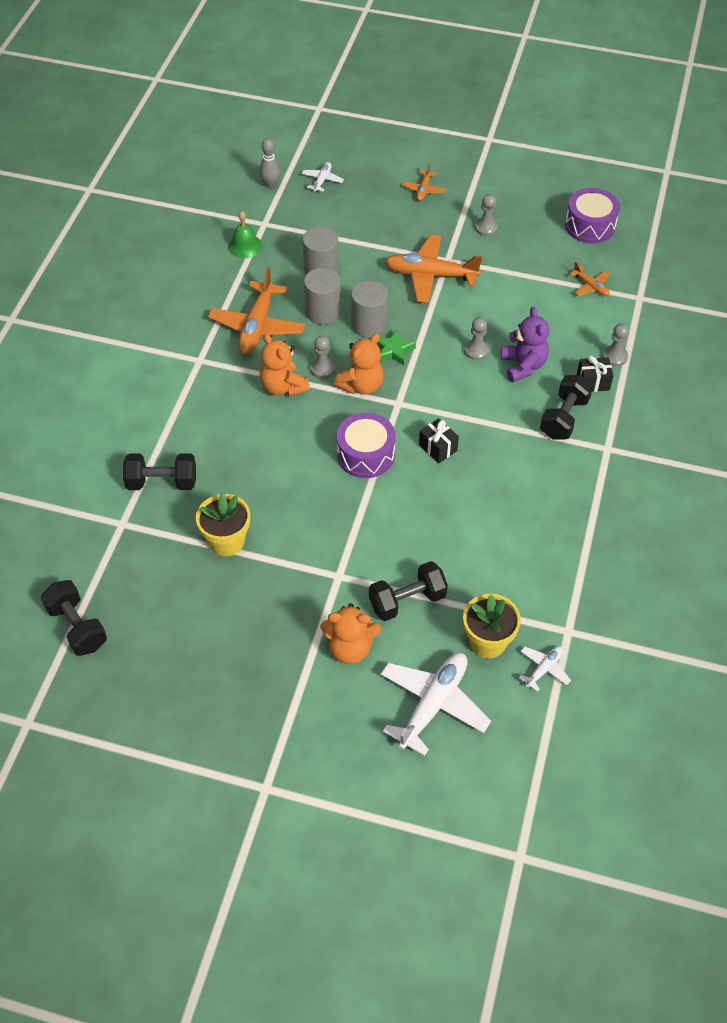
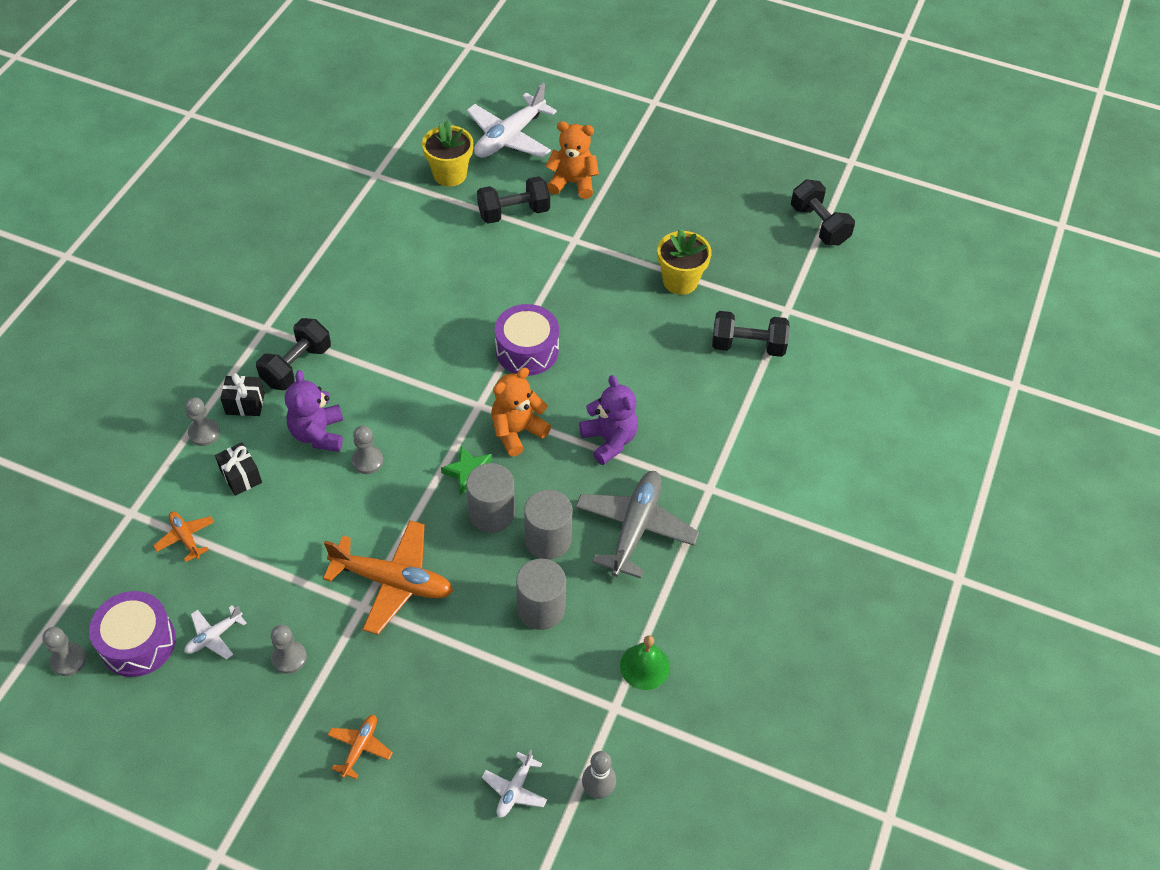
camera: 175 degrees left, 0 degrees up
(257, 326) = (635, 528): orange plane -> grey plane
(283, 387) = (609, 440): orange teddy bear -> purple teddy bear
(323, 369) = (559, 458): grey pawn -> grey pawn (69, 660)
(438, 448) = (447, 348): black gift -> black gift (241, 476)
(544, 669) = (408, 150): white plane -> white plane (214, 636)

